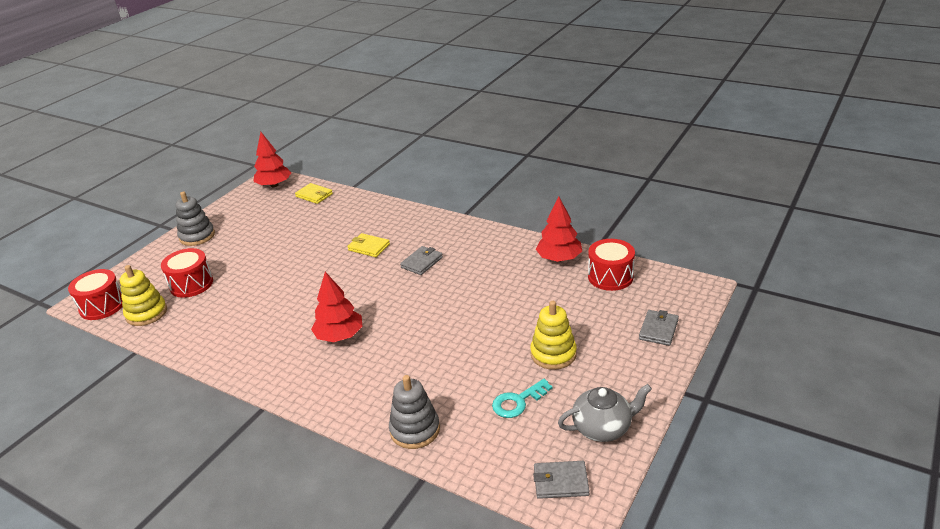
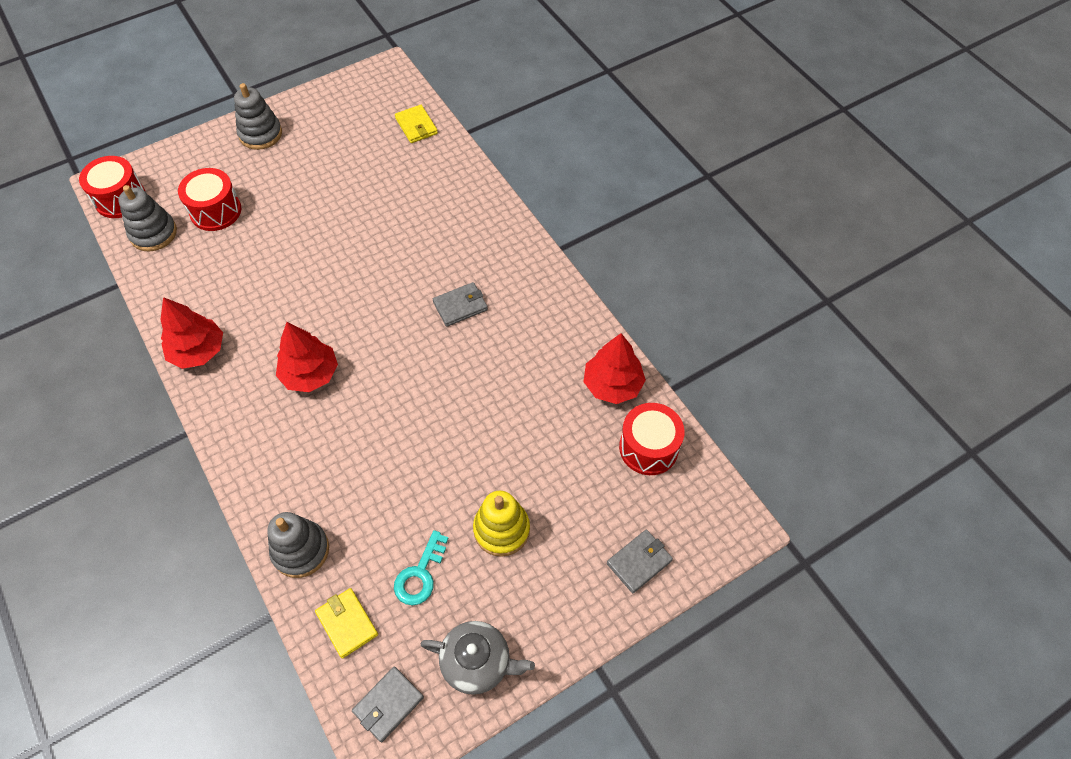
camera: 25 degrees right, 25 degrees up
(146, 313) = (153, 233): yellow stacking toy -> grey stacking toy
(274, 185) = (385, 85): red tree -> red tree (198, 351)
(369, 247) = (421, 249): yellow wallet -> yellow wallet (347, 623)
(518, 402) = (420, 574): turquoise key -> turquoise key turned 60 degrees counterclockwise
(561, 482) = (388, 704): grey wallet -> grey wallet turned 75 degrees counterclockwise

